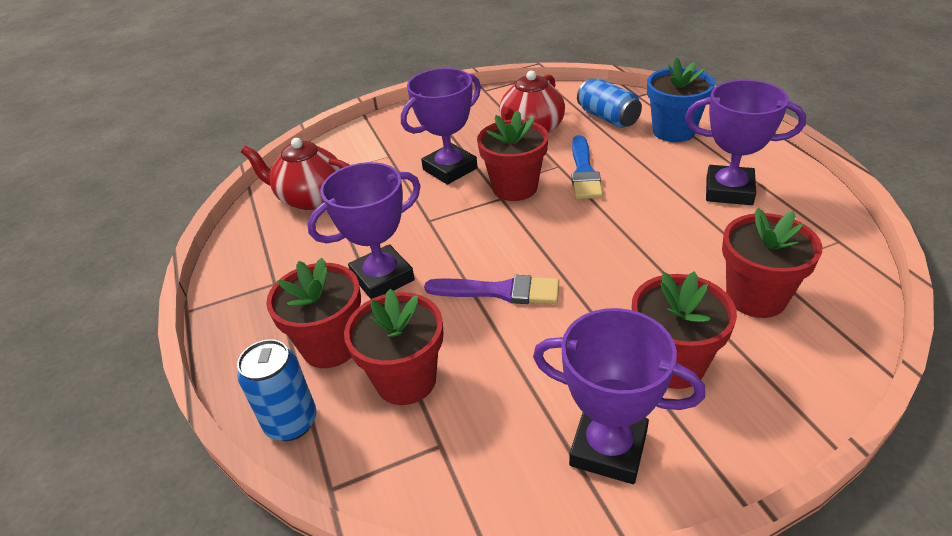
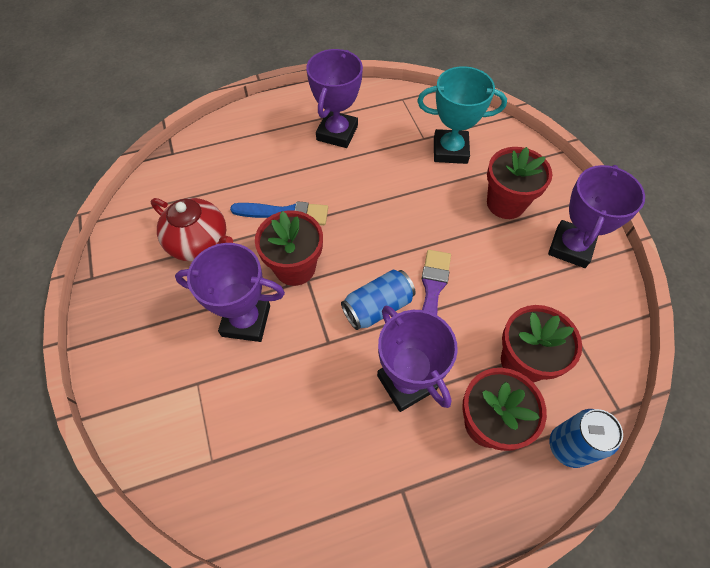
camera: 90 degrees left, 20 degrees up
(310, 198) = (259, 469): red teapot -> none
(450, 169) = (246, 320): purple trophy -> purple trophy turned 45 degrees counterclockwise
(608, 117) = (202, 182): blue can -> blue can (377, 307)
(673, 131) = (244, 143): blue flower pot -> none
(756, 297) = (450, 150): red flower pot -> turquoise trophy

